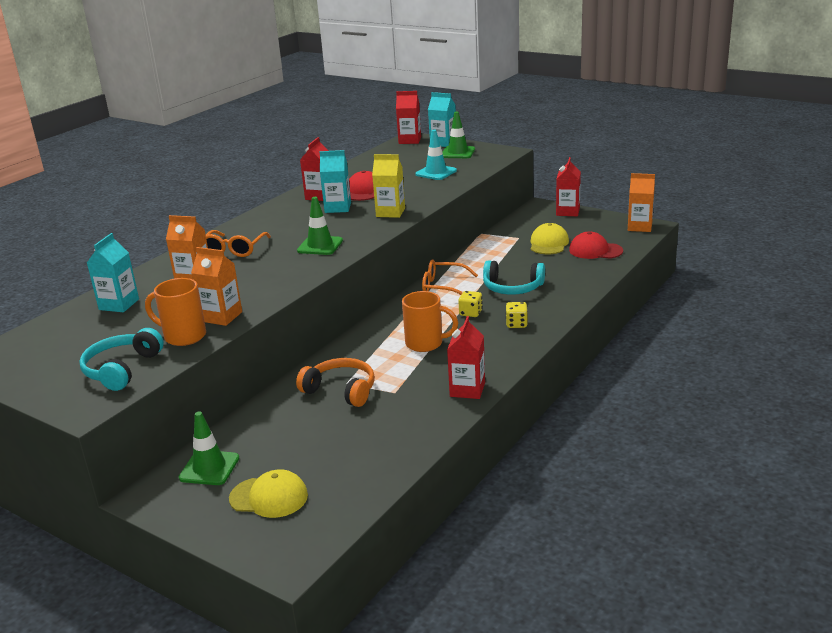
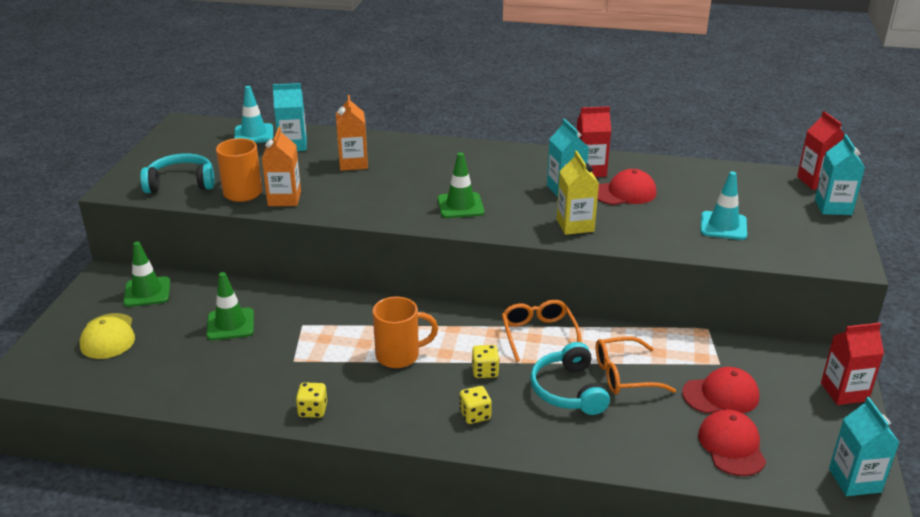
camera: 65 degrees right, 5 degrees up
(65, 323) = (254, 134): none -> turquoise traffic cone
(234, 250) = (426, 163): orange glasses -> orange glasses (624, 375)
(341, 390) = (287, 325): orange headphones -> none
(425, 343) = (399, 355): orange mug -> orange mug turned 90 degrees counterclockwise
(458, 153) = (808, 226): green traffic cone -> green traffic cone (230, 324)
(467, 389) = (312, 410): red carton -> yellow dice
(548, 243) = (721, 395): yellow cap -> red cap
(639, 227) = (854, 480): orange carton -> turquoise carton

